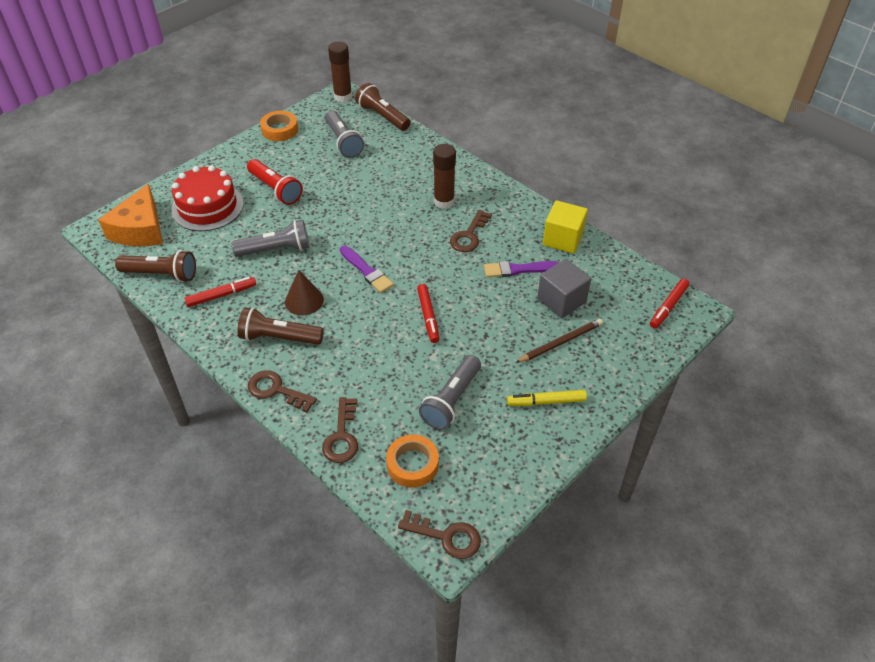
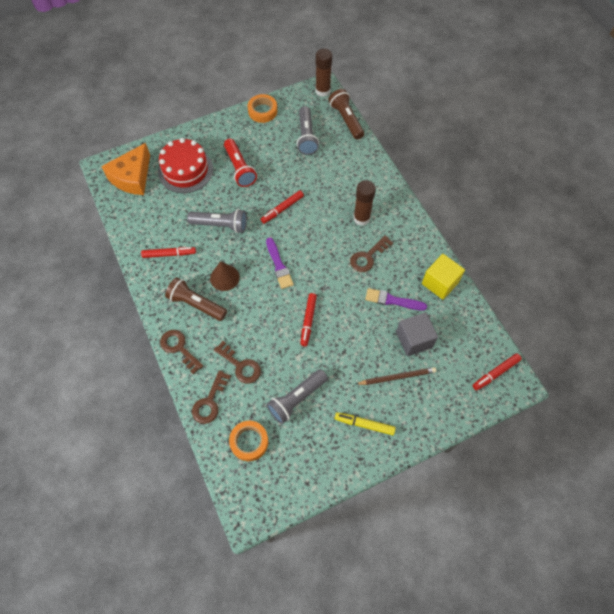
camera: 20 degrees right, 15 degrees up
(161, 274) = (134, 222): brown flashlight -> none
(346, 215) = (282, 209): none -> red marker
(446, 536) = (250, 507): brown key -> brown key (240, 365)

